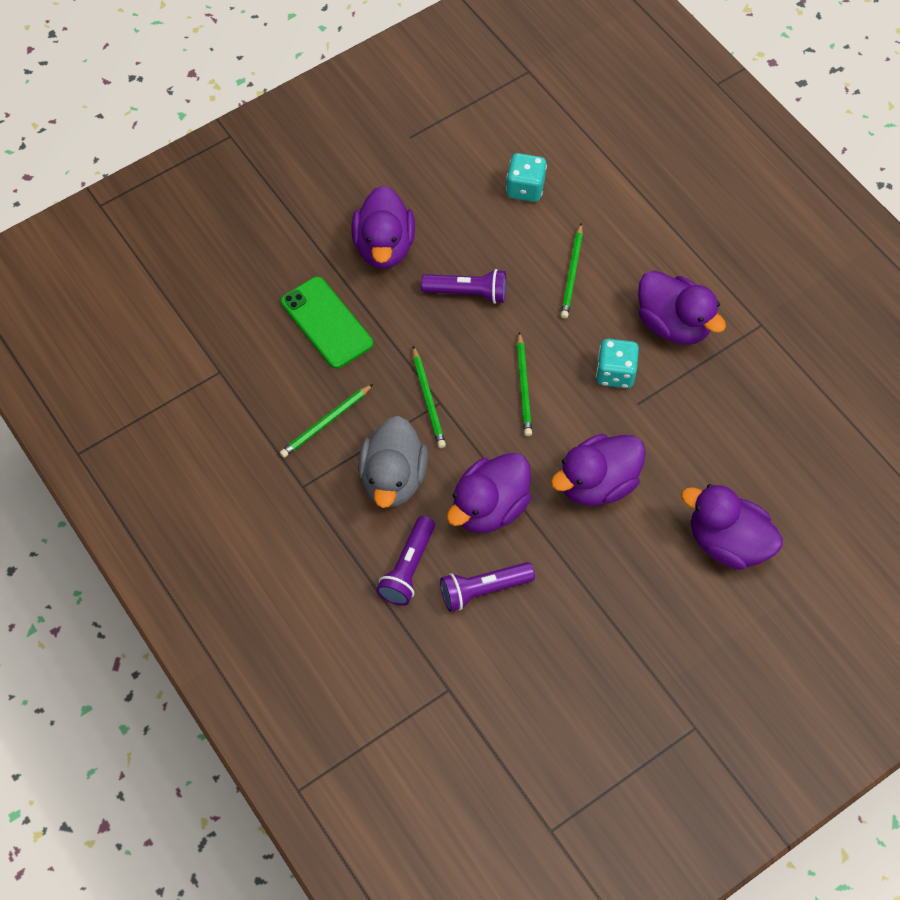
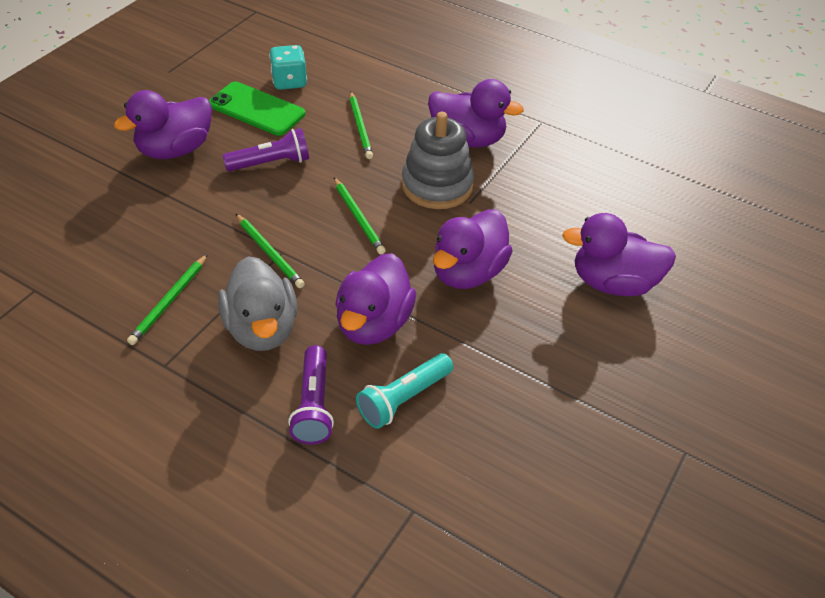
camera: 25 degrees left, 15 degrees down
(326, 322) = (139, 220): green phone -> green phone (256, 109)
(384, 247) = (175, 150): purple duck -> purple duck turned 75 degrees clockwise
(483, 590) = (404, 399): purple flashlight -> turquoise flashlight
(615, 373) = (437, 185): turquoise dice -> grey stacking toy

